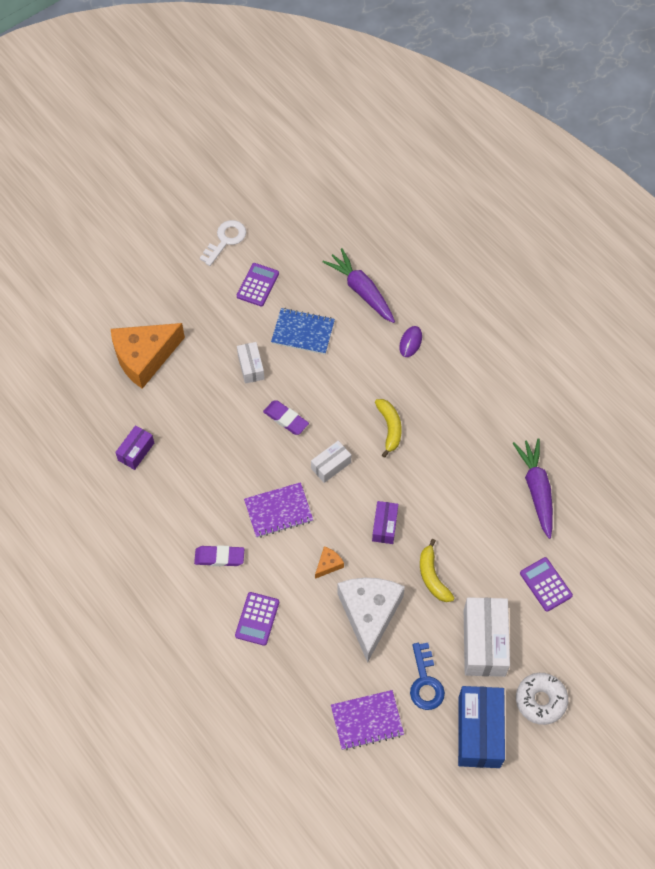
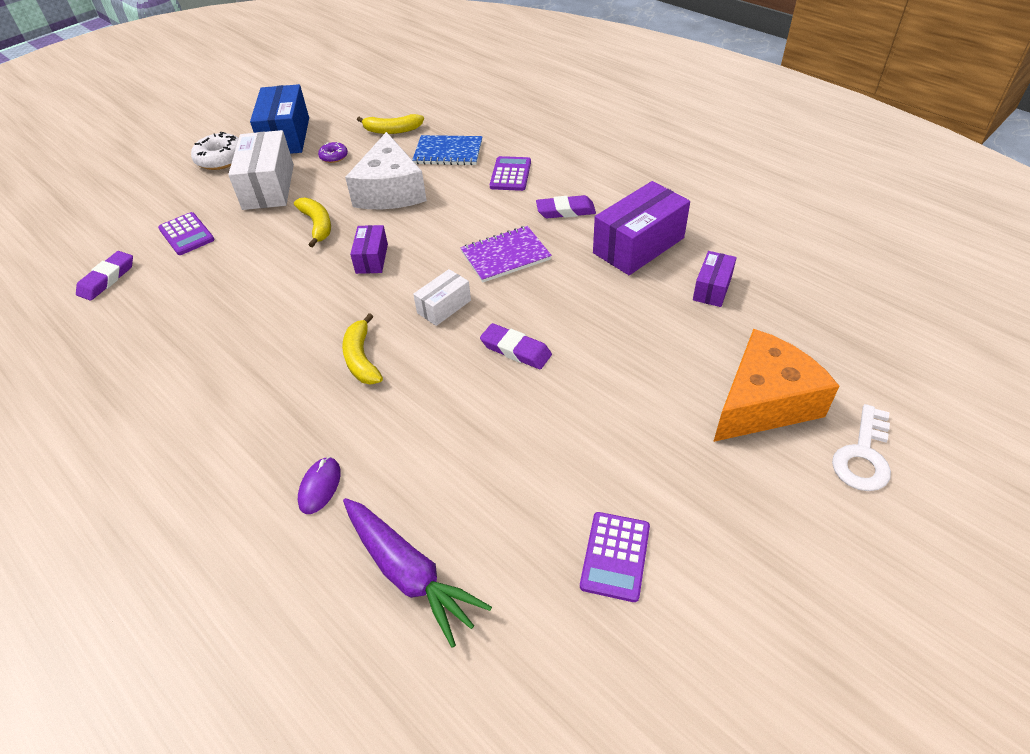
camera: 175 degrees right, 15 degrees down
(173, 505) = (638, 245): none -> purple box
(225, 240) = (715, 652): white key -> white key (863, 455)
(251, 367) = (586, 411): white box -> none
(303, 332) = (511, 478): blue notebook -> blue notebook (448, 152)
(328, 564) = (438, 220): orange cheese -> none
(367, 720) = (392, 130): purple notebook -> yellow banana
(425, 682) = (334, 157): blue key -> purple donut
(536, 490) = (166, 316): purple carrot -> none
(597, 539) = (107, 279): none -> purple eraser

